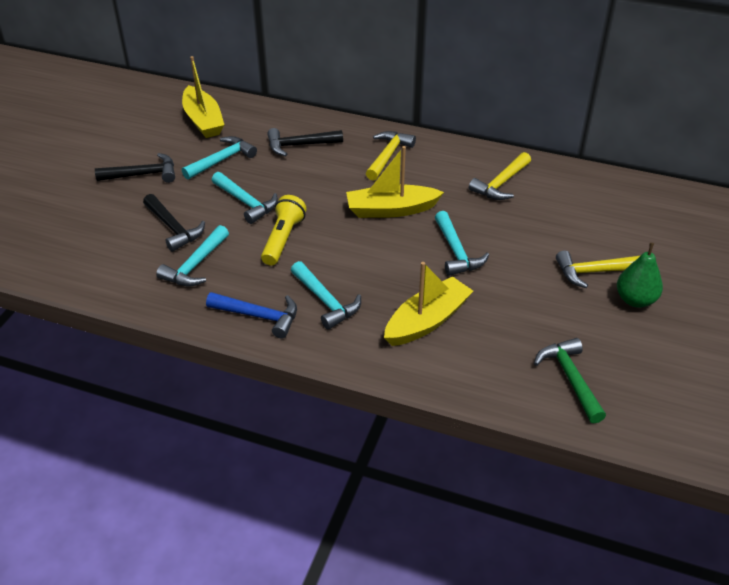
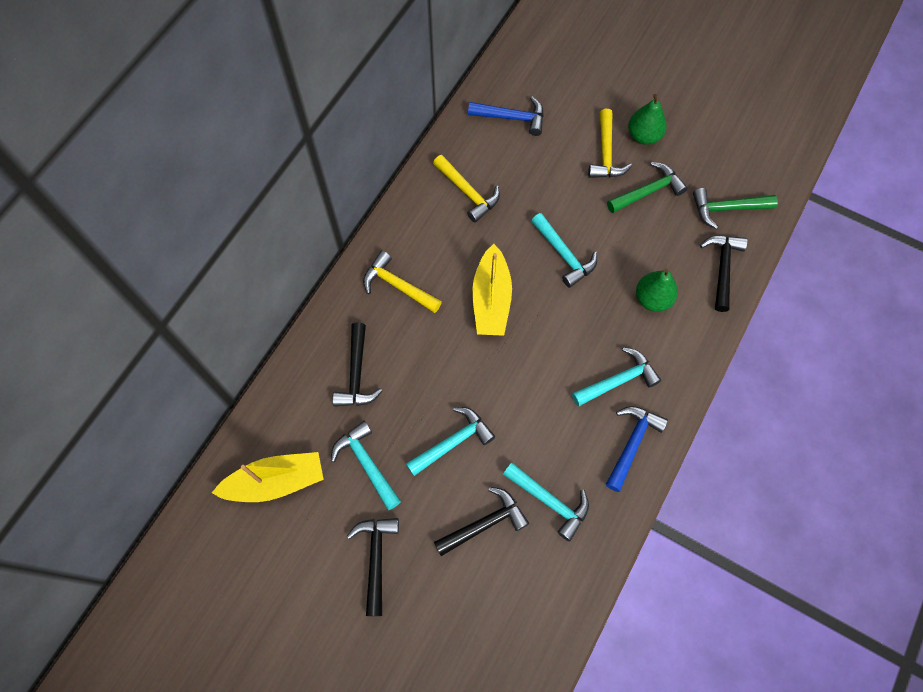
camera: 80 degrees left, 25 degrees up
(283, 239) = (521, 410): yellow flashlight -> none
(427, 321) = (652, 299): yellow boat -> green pear
(456, 252) = (564, 255): turquoise hammer -> turquoise hammer turned 60 degrees clockwise
(486, 378) = (722, 268): none -> black hammer
(562, 308) = (648, 191): none -> green hammer
(603, 202) = (512, 118): none -> blue hammer

